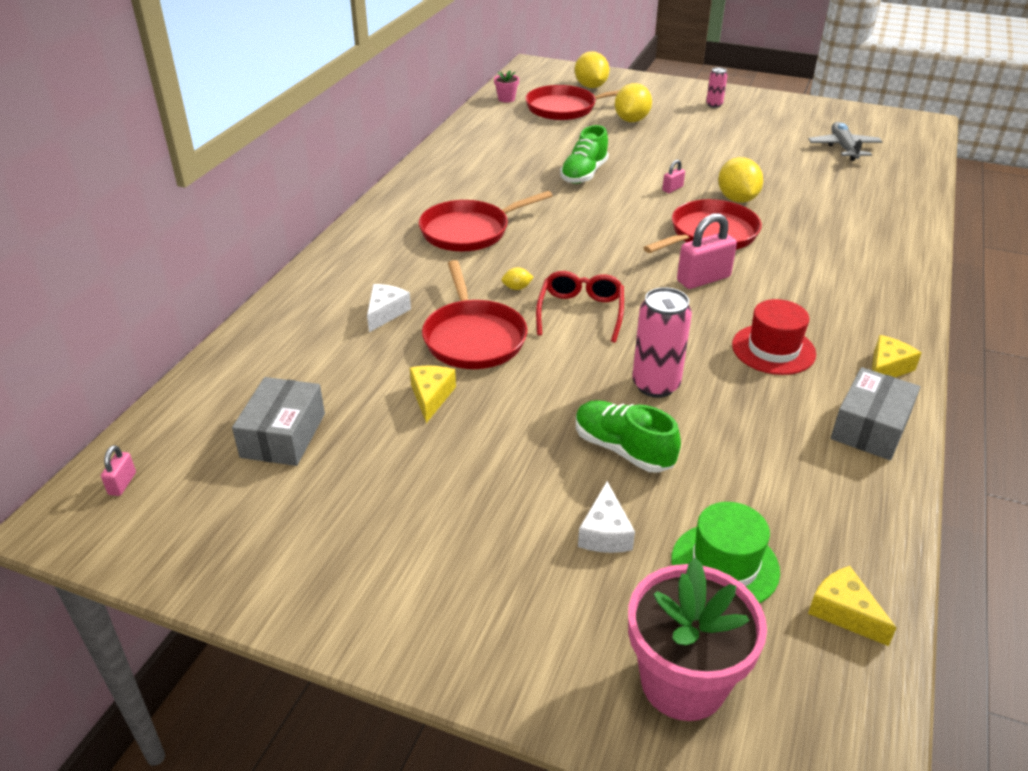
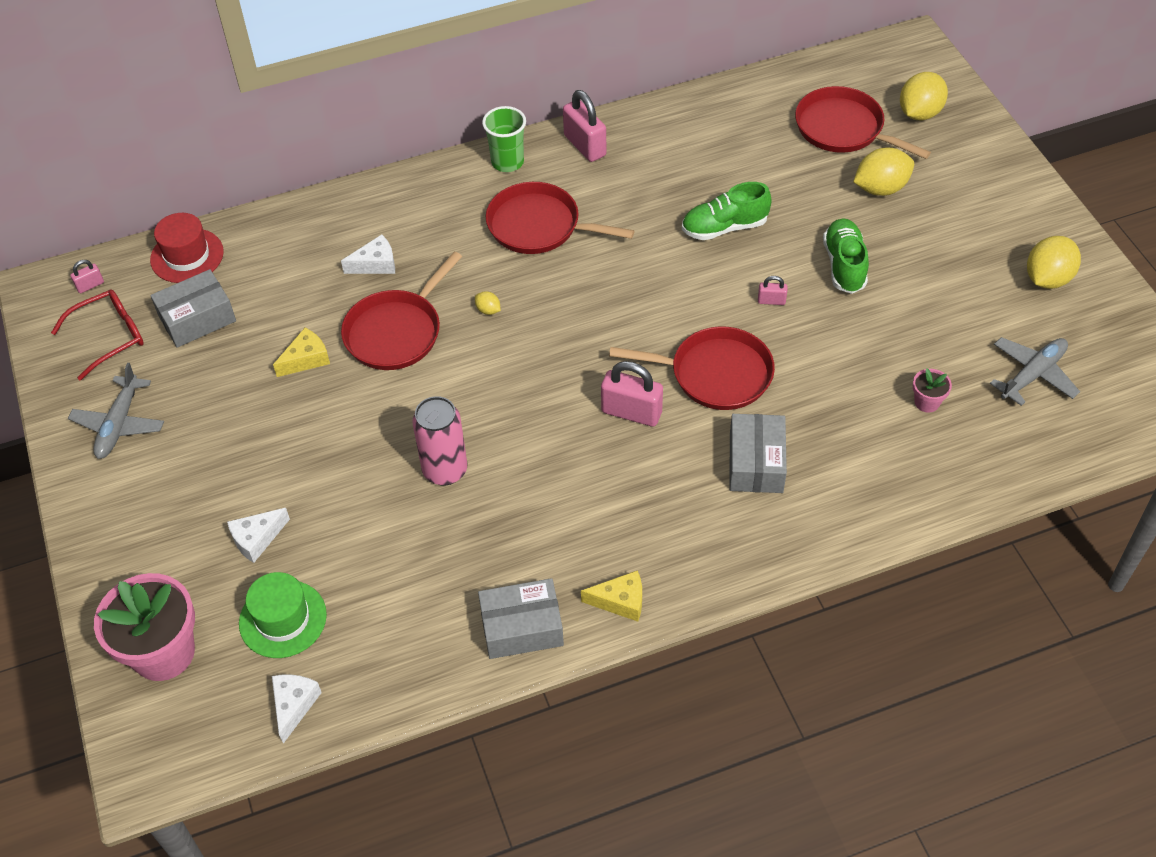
camera: 50 degrees right, 15 degrees up
(333, 557) = (119, 424): none -> grey plane
(387, 214) = (507, 162): none -> green cup
(426, 182) = (585, 145): none -> pink padlock
(506, 99) = (808, 79): pink flower pot -> pink flower pot (927, 402)
(580, 312) = (496, 368): red glasses -> red glasses (110, 337)
(623, 449) = (350, 497): green shoe -> green shoe (844, 265)
(714, 105) = (1004, 223): pink can -> none
(737, 199) = (807, 355): yellow lemon -> yellow lemon (1047, 279)
(773, 349) = (570, 514): red hat -> red hat (187, 256)
(811, 257) = (756, 463): none -> grey box
(844, 612) = (294, 705): yellow cheese -> white cheese

